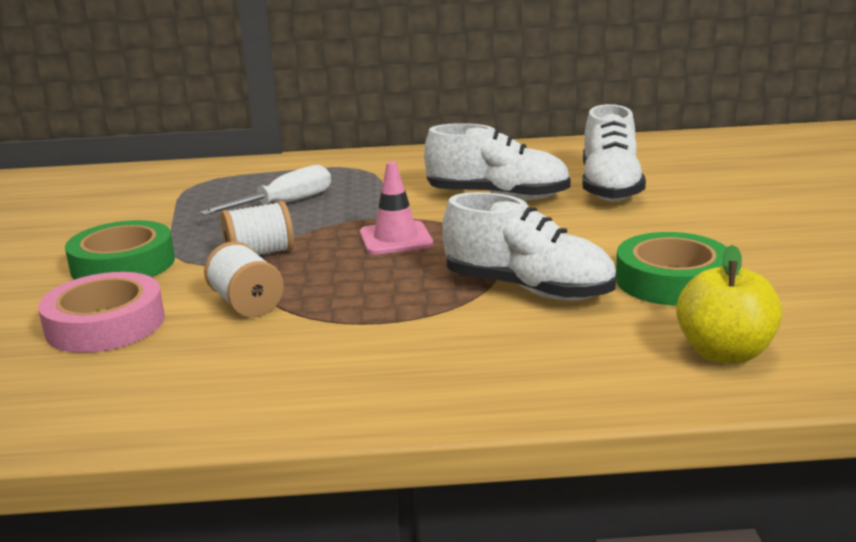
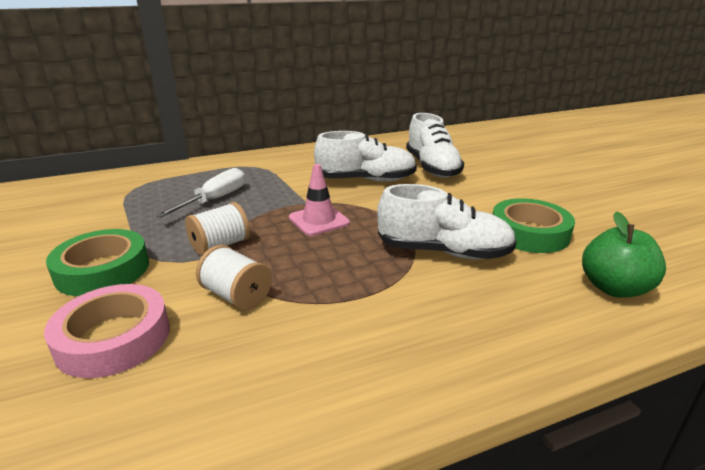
camera: 20 degrees left, 5 degrees up
(724, 353) = (614, 288): yellow apple -> green apple

